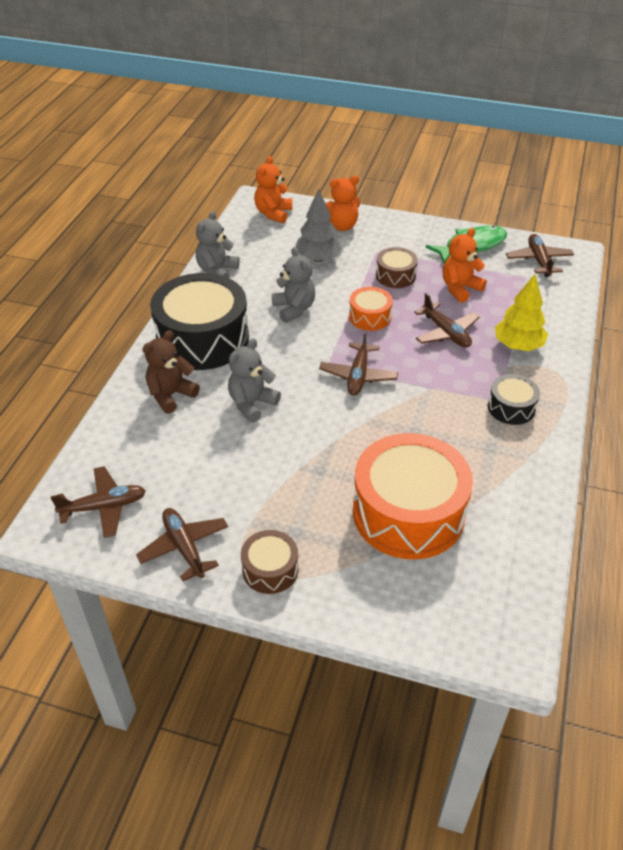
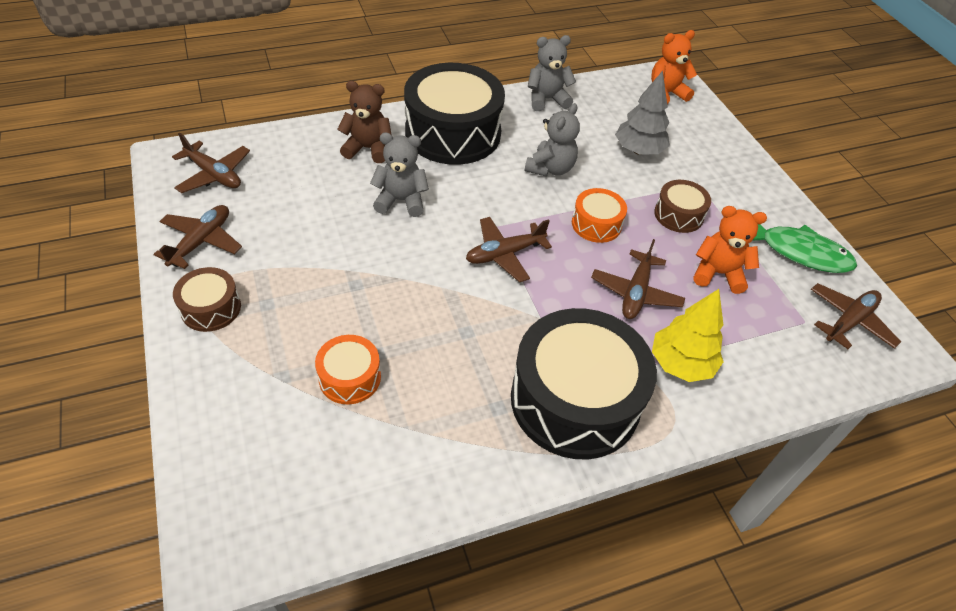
camera: 50 degrees right, 5 degrees up
(341, 226) = (705, 143): orange teddy bear -> none
(408, 513) = (350, 377): orange drum -> orange drum, size x0.47
(511, 407) = (575, 400): black drum -> black drum, size x2.11

